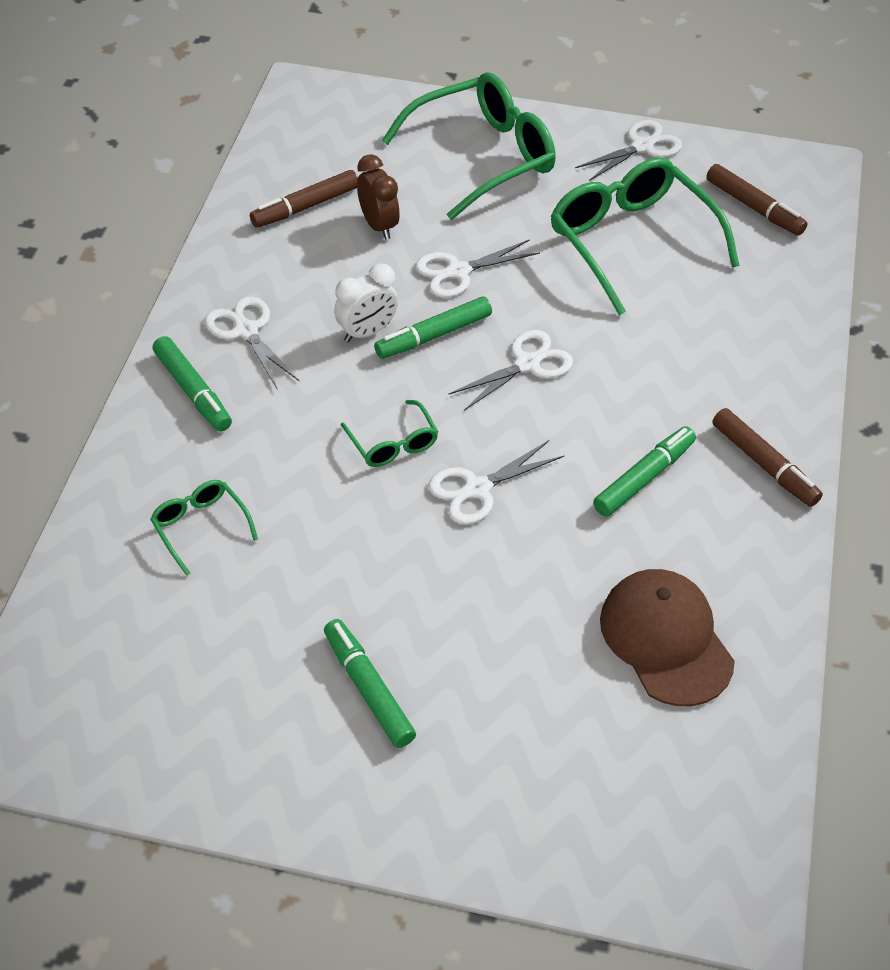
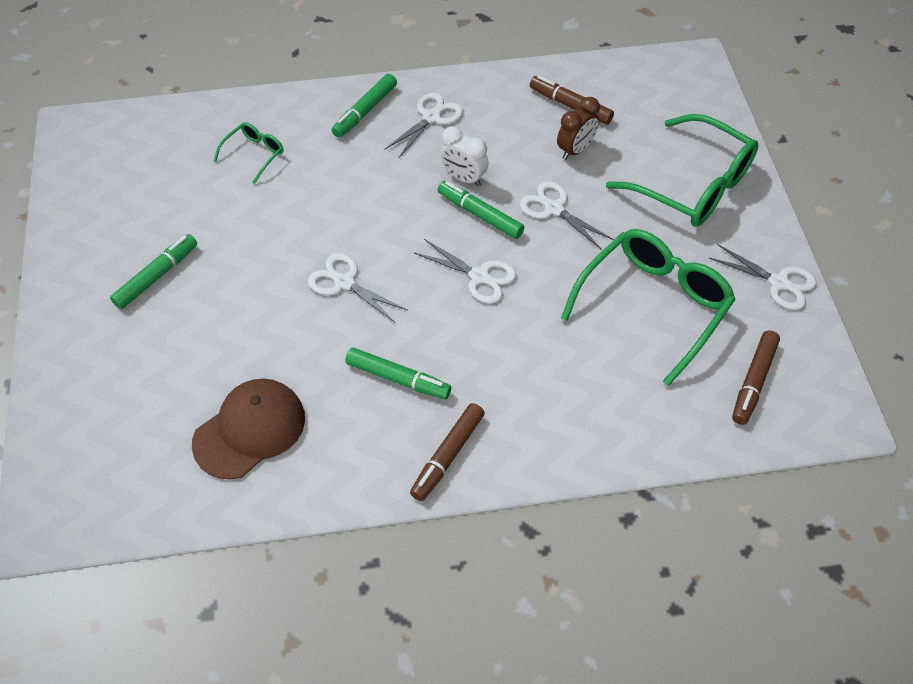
camera: 70 degrees right, 5 degrees up
(393, 444) = (365, 225): green glasses -> none

